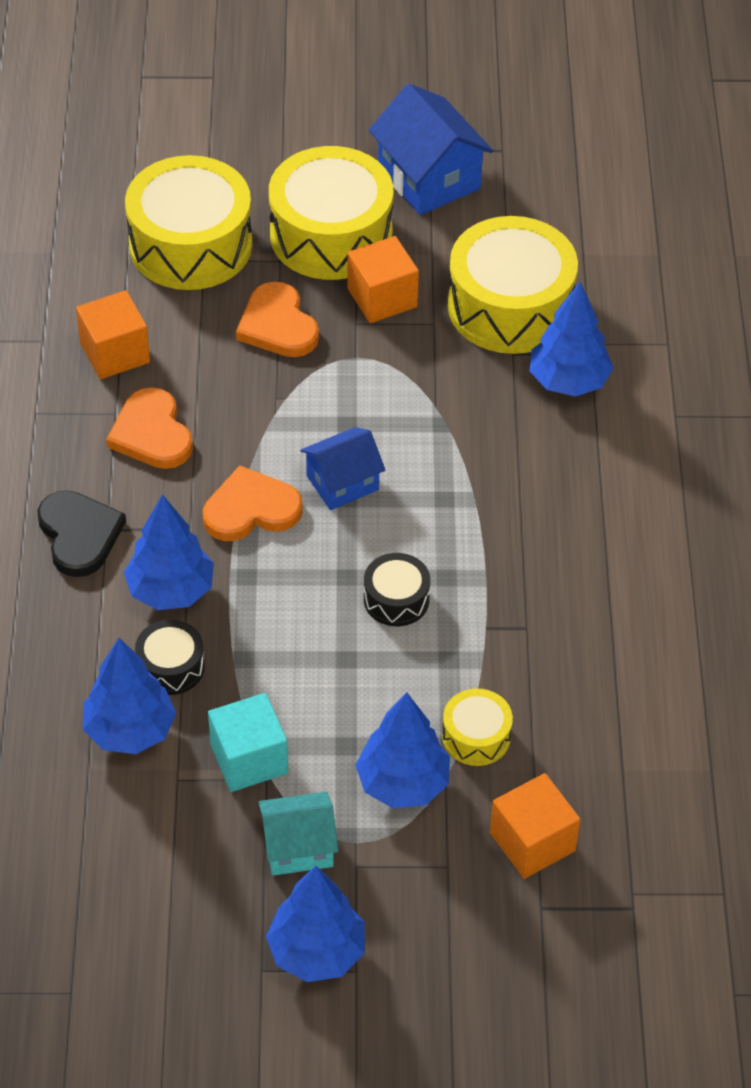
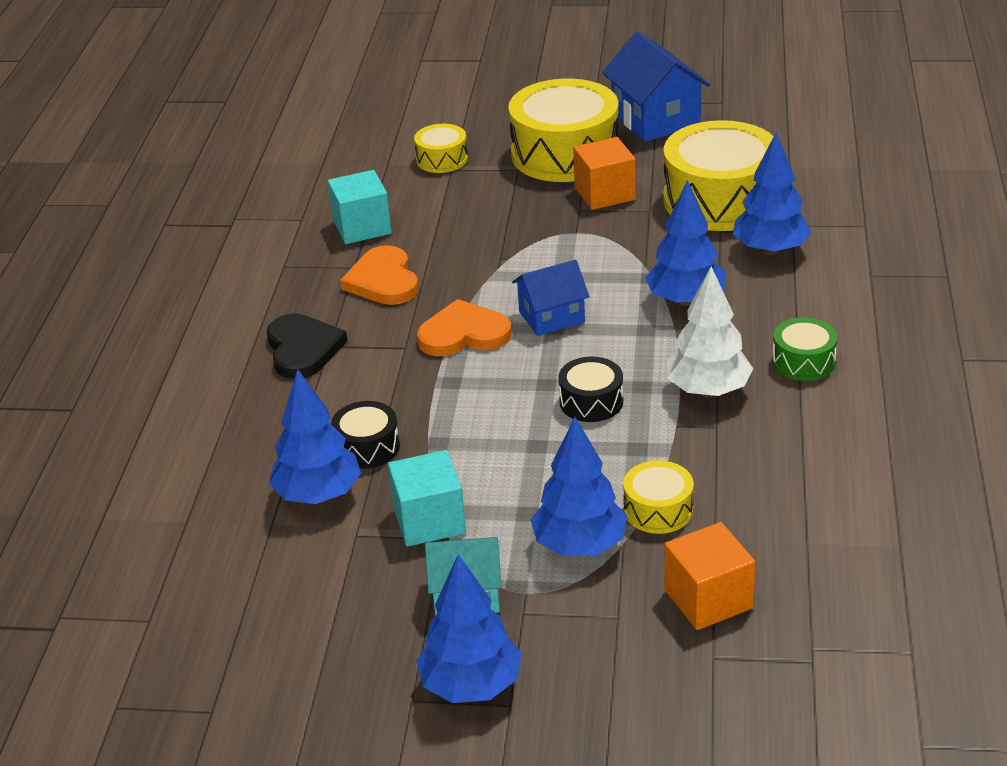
camera: 10 degrees right, 15 degrees down
(115, 353) = (362, 227): orange cube -> turquoise cube
(171, 590) = (378, 390): blue tree -> blue tree (686, 300)
(190, 244) = (442, 159): yellow drum -> yellow drum, size x0.48
(278, 325) = (509, 210): orange heart -> none
(515, 581) = (708, 390): none -> white tree
(610, 539) = (803, 361): none -> green drum

